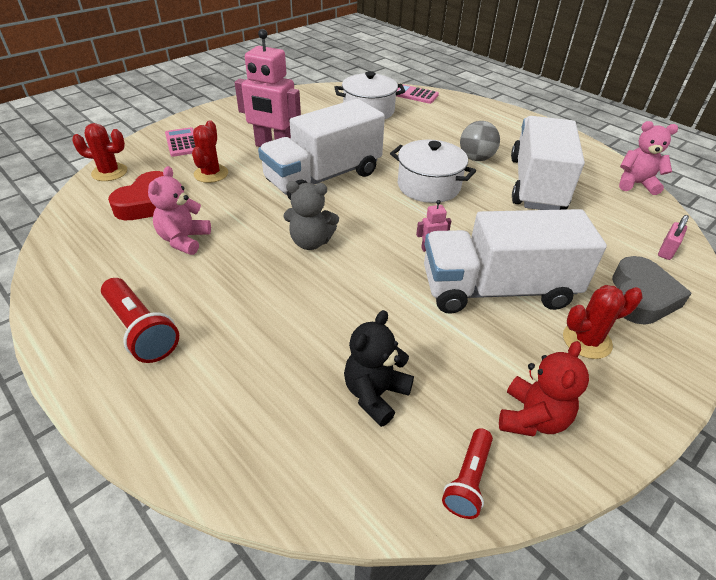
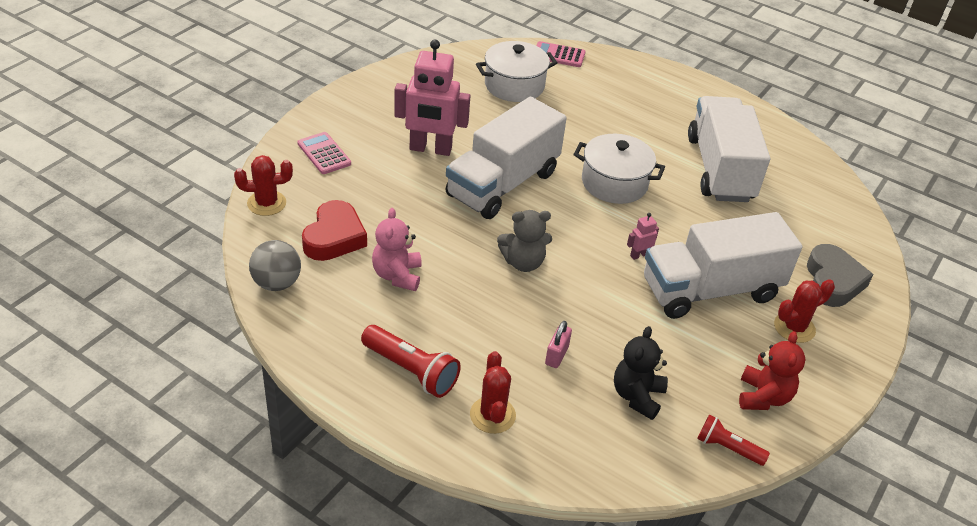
camera: 15 degrees left, 0 degrees up
(211, 174) = (380, 193): red cactus -> red cactus (492, 415)
(468, 480) = (727, 448): red flashlight -> red flashlight turned 105 degrees clockwise
(476, 158) = (652, 142): grey ball -> grey ball (276, 283)
(635, 184) = (815, 158): pink teddy bear -> none
(666, 250) = (850, 231): pink padlock -> pink padlock (556, 355)

